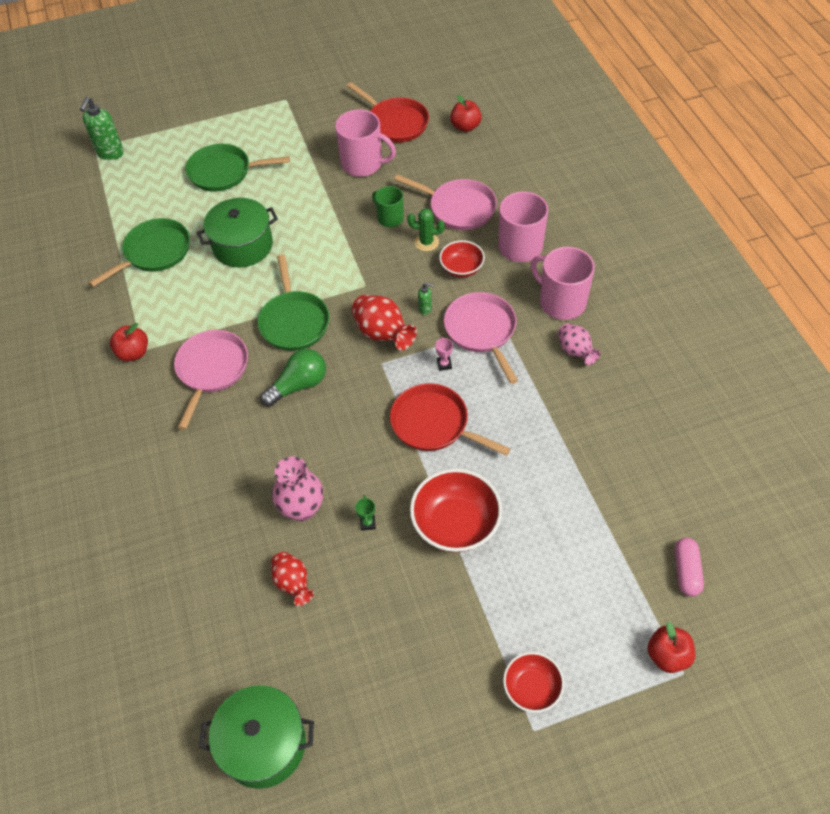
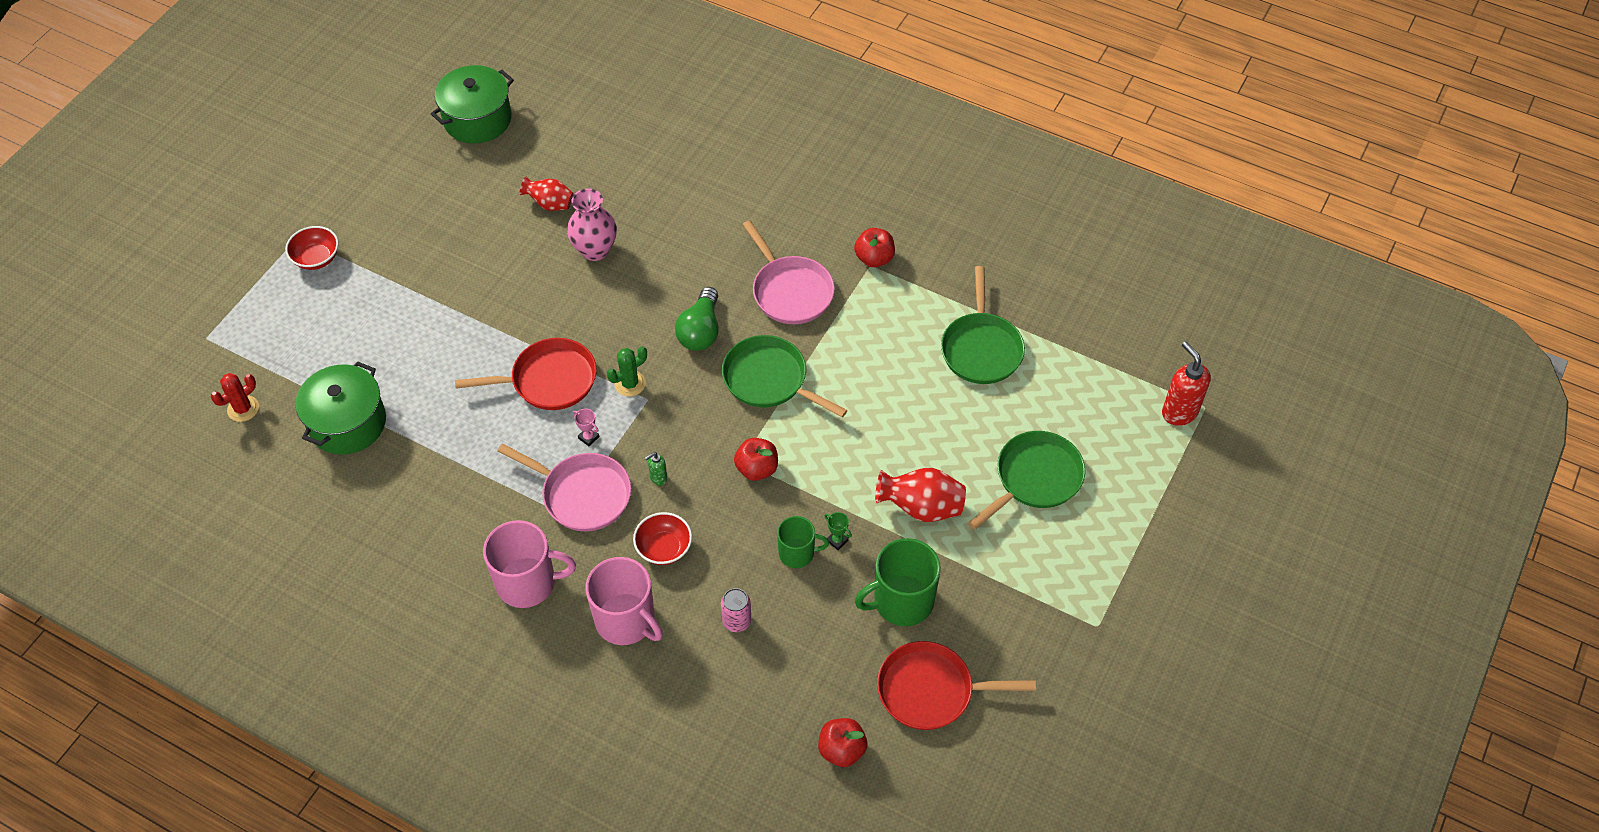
camera: 135 degrees right, 0 degrees up
(110, 153) = (1179, 412): green soap dispenser -> red soap dispenser
(242, 246) = (908, 415): green pot -> green pot (347, 423)
(363, 164) = (901, 601): pink mug -> green mug
(367, 523) = (532, 274): green trophy -> green trophy (837, 540)
(383, 334) = (674, 426): red vase -> red vase (921, 508)
(426, 242) = (729, 552): green cactus -> green cactus (630, 384)
(455, 524) = (461, 319): red bowl -> none
(458, 208) = (736, 621): pink pan -> pink can
(575, 352) = (472, 537): pink vase -> none
(667, 655) = (225, 341): red apple -> red apple (757, 469)
(686, 571) = (243, 409): pink capsule -> red cactus

